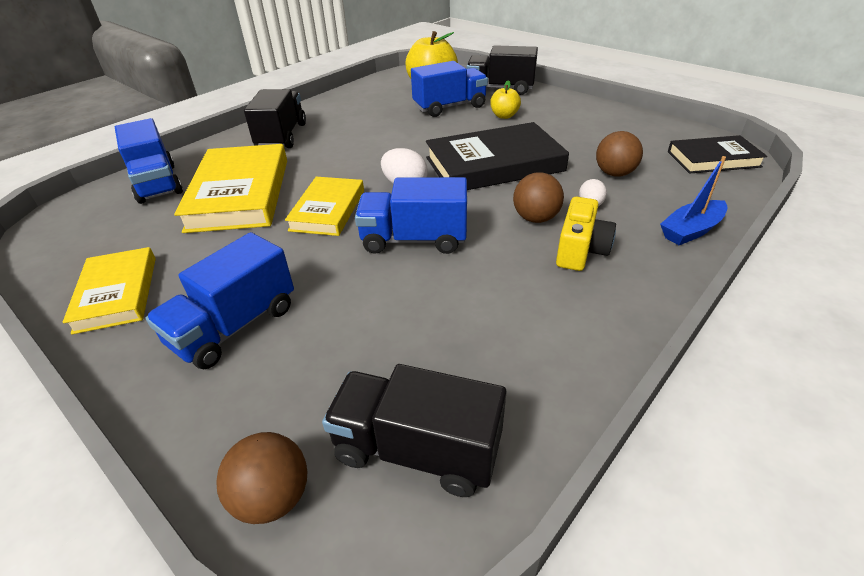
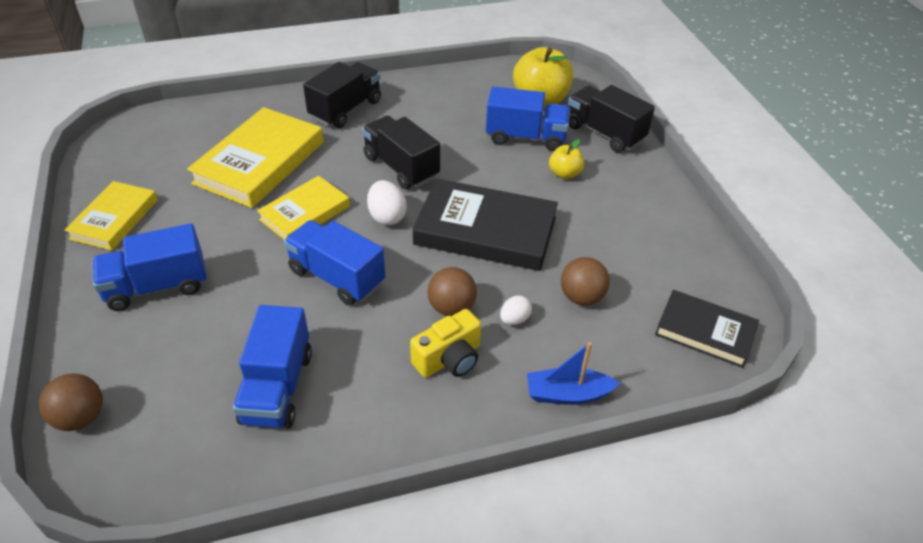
camera: 30 degrees right, 5 degrees up
(157, 183) = (214, 122): blue truck -> blue truck (277, 387)
(417, 449) = (175, 440): black truck -> black truck (401, 167)

